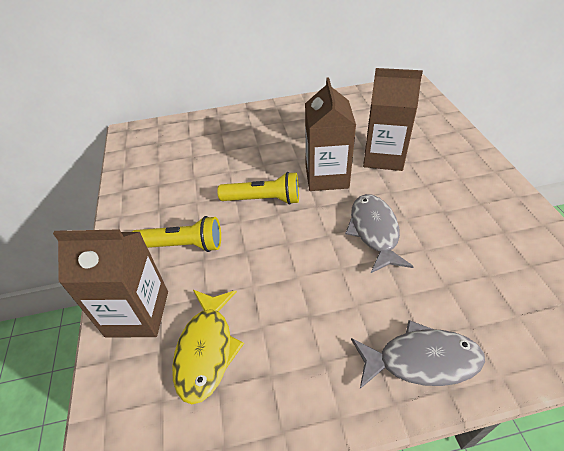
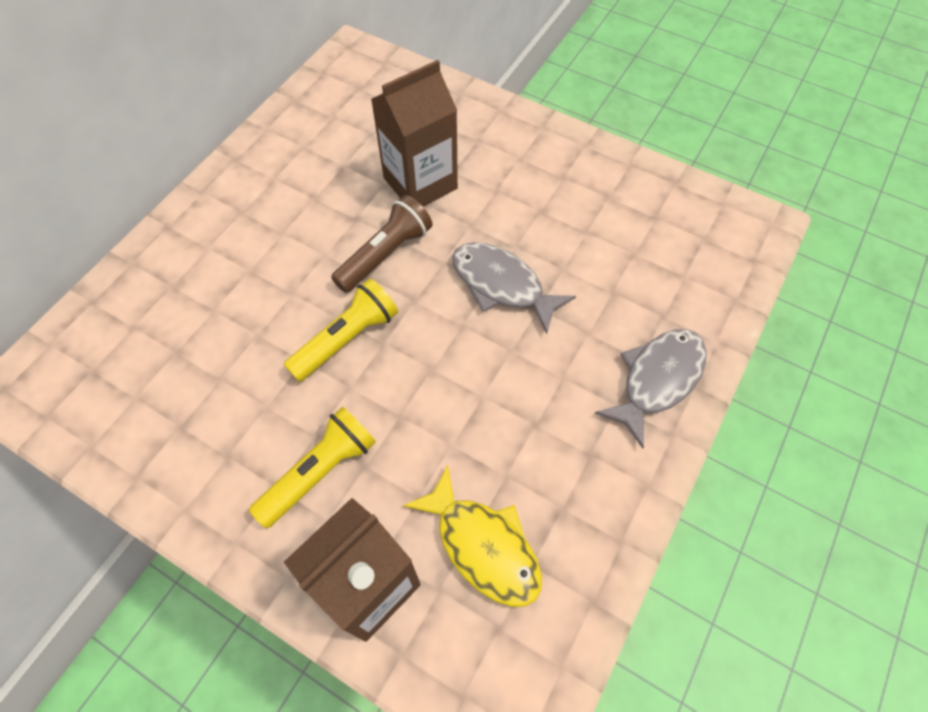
camera: 50 degrees left, 15 degrees up
(326, 176) = (385, 254): brown carton -> brown flashlight

